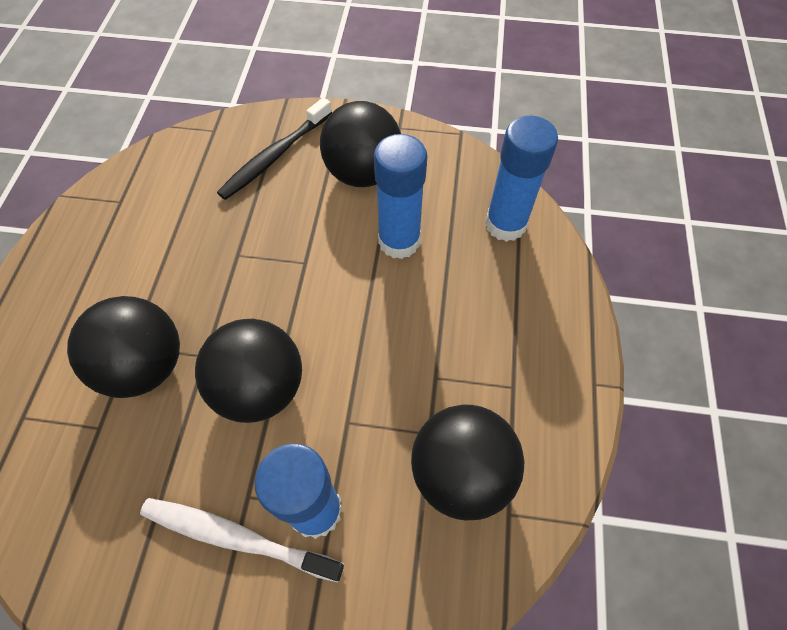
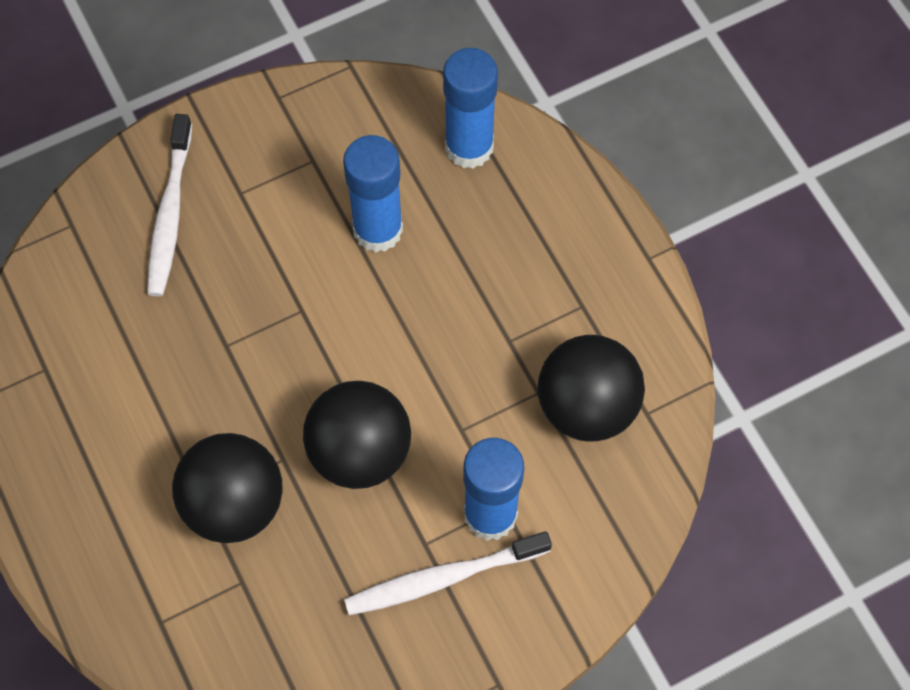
camera: 35 degrees left, 5 degrees up
(275, 156) = (170, 214): black toothbrush -> white toothbrush
(363, 173) = (282, 176): black ball -> none

